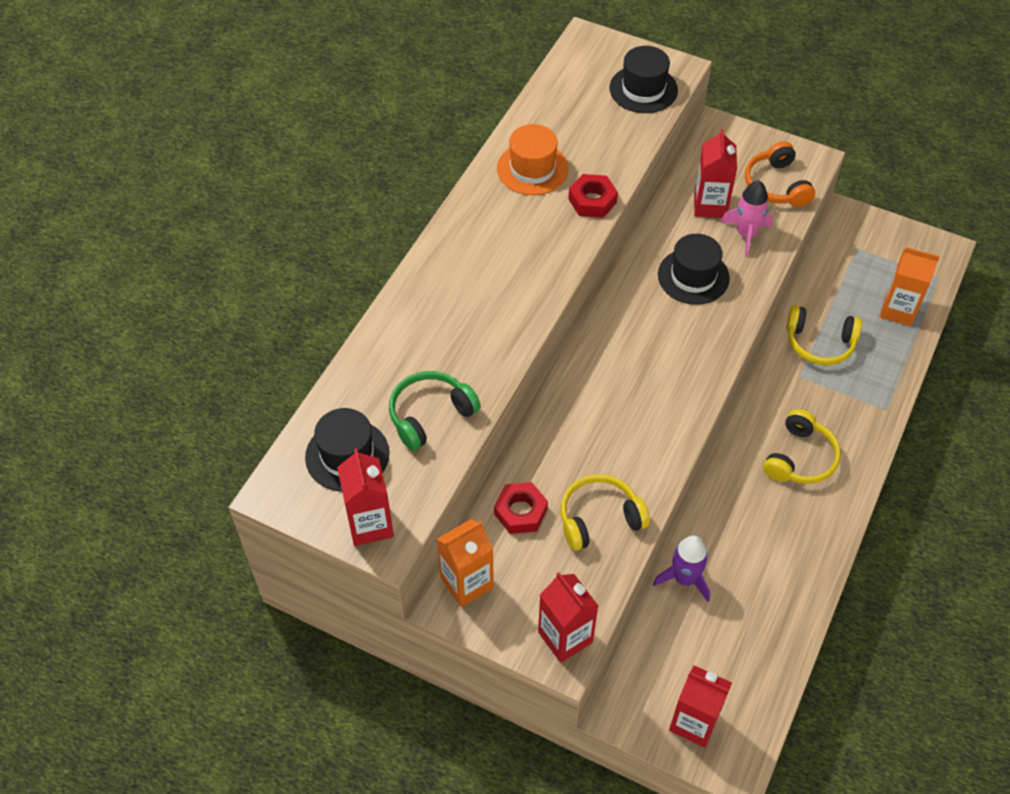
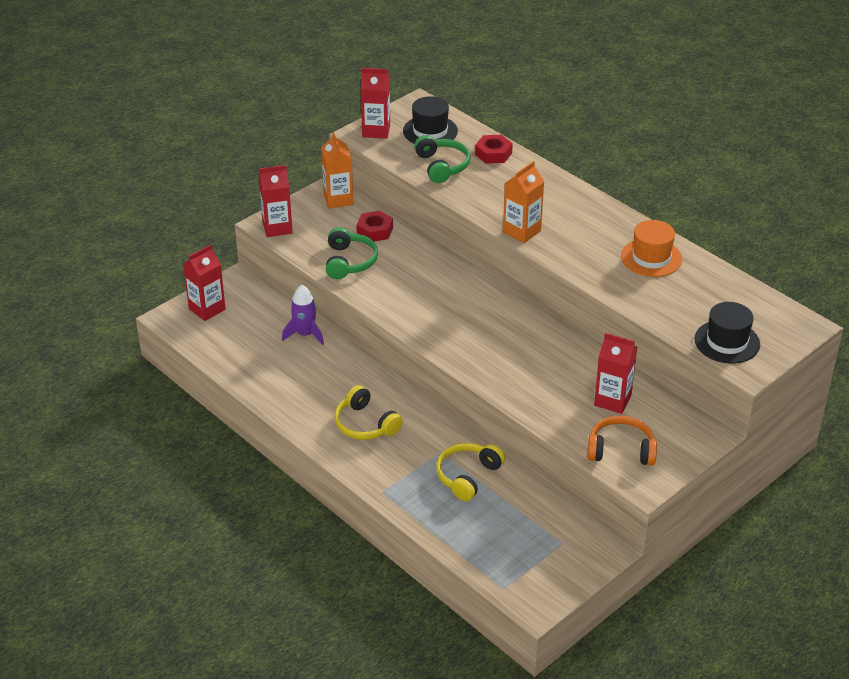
camera: 110 degrees right, 15 degrees down
(592, 201) = (603, 279): red nut -> red nut (493, 154)
(599, 518) = (349, 261): yellow headphones -> green headphones
(693, 276) = (537, 366): black hat -> none
(746, 234) = (570, 411): pink rocket -> none
(898, 310) = (479, 542): orange carton -> orange carton (521, 231)

